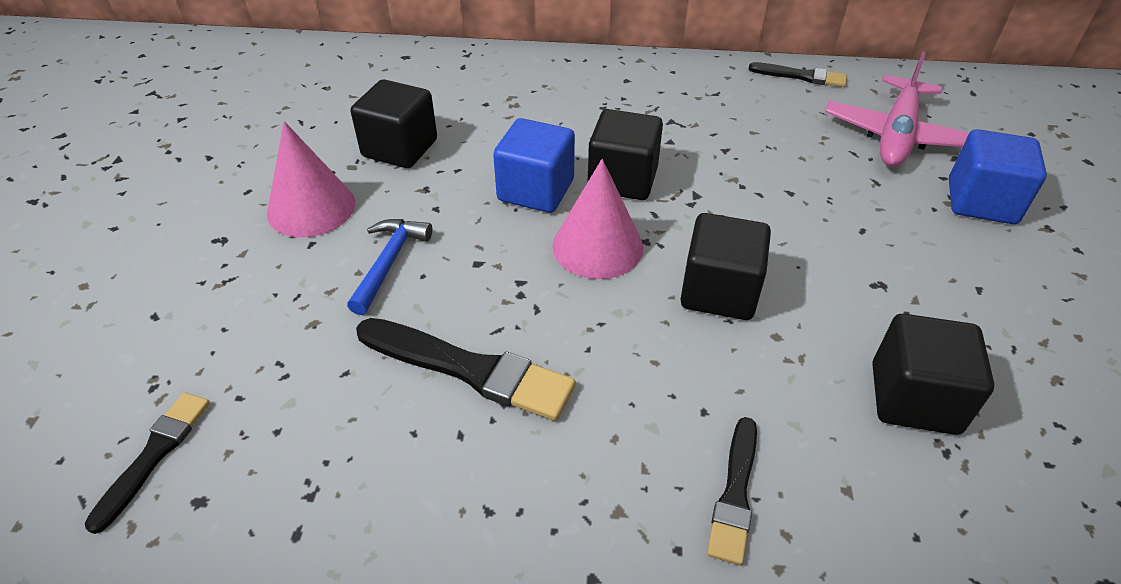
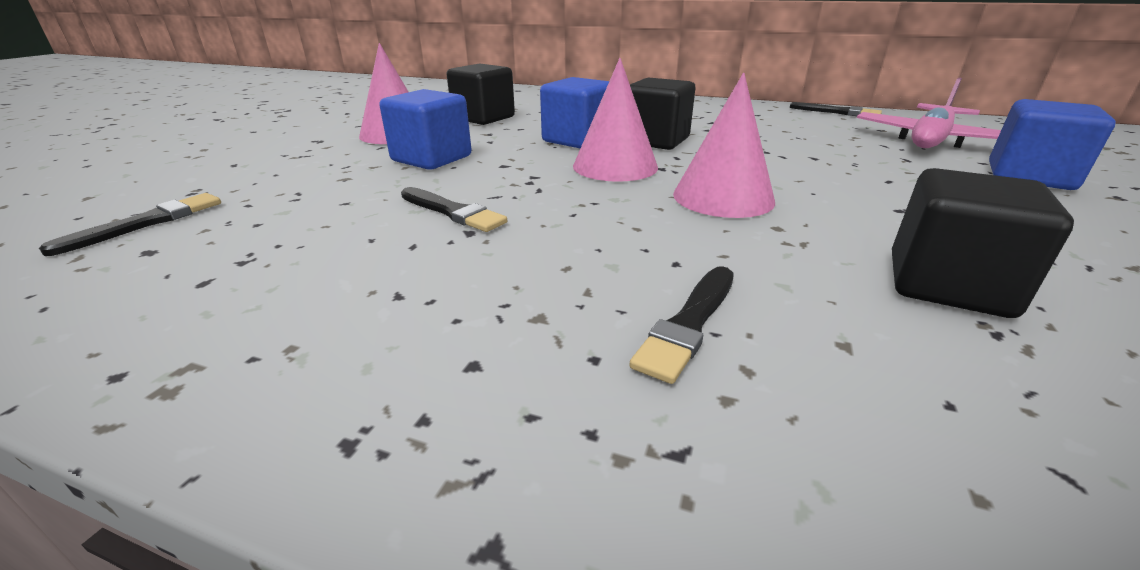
camera: 15 degrees right, 15 degrees down
(389, 262) = (431, 158): blue hammer -> blue cube
(469, 369) = (453, 212): black brush -> black brush, size x0.61
(719, 291) = (723, 197): black cube -> pink cone

